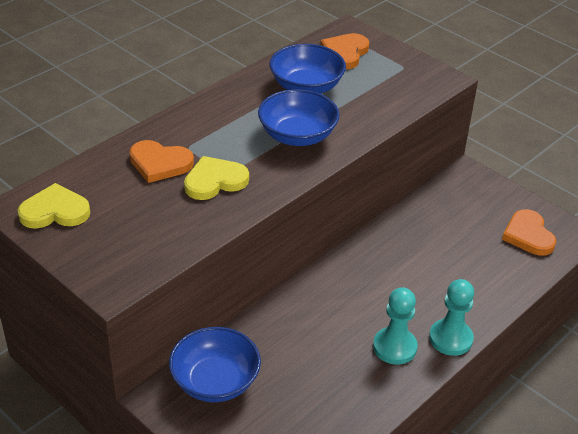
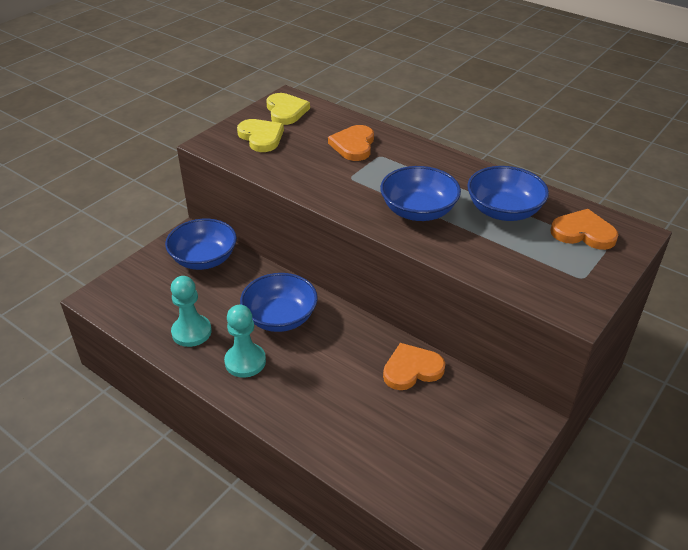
camera: 85 degrees right, 0 degrees up
(215, 181) = (338, 173): yellow heart -> yellow heart (261, 137)
(331, 316) = (280, 317): none -> blue bowl
(450, 339) = (259, 403): turquoise pawn -> turquoise pawn (191, 332)
(528, 235) = (433, 478): orange heart -> orange heart (412, 369)

